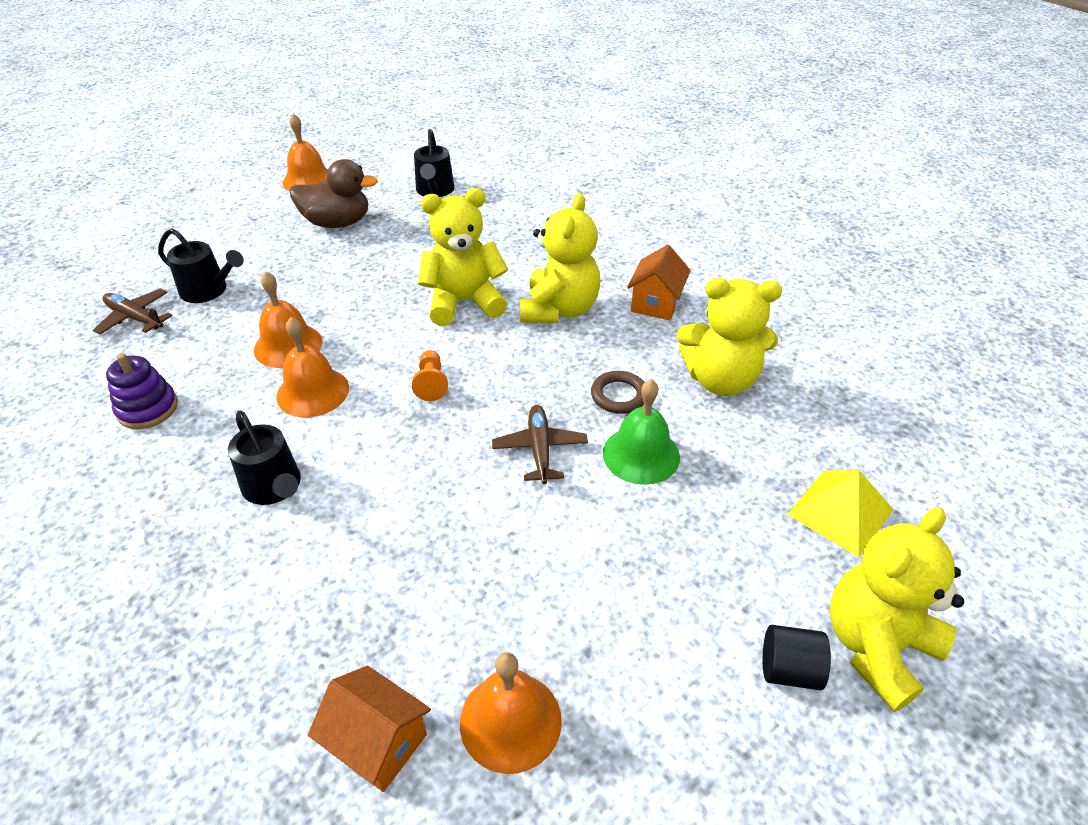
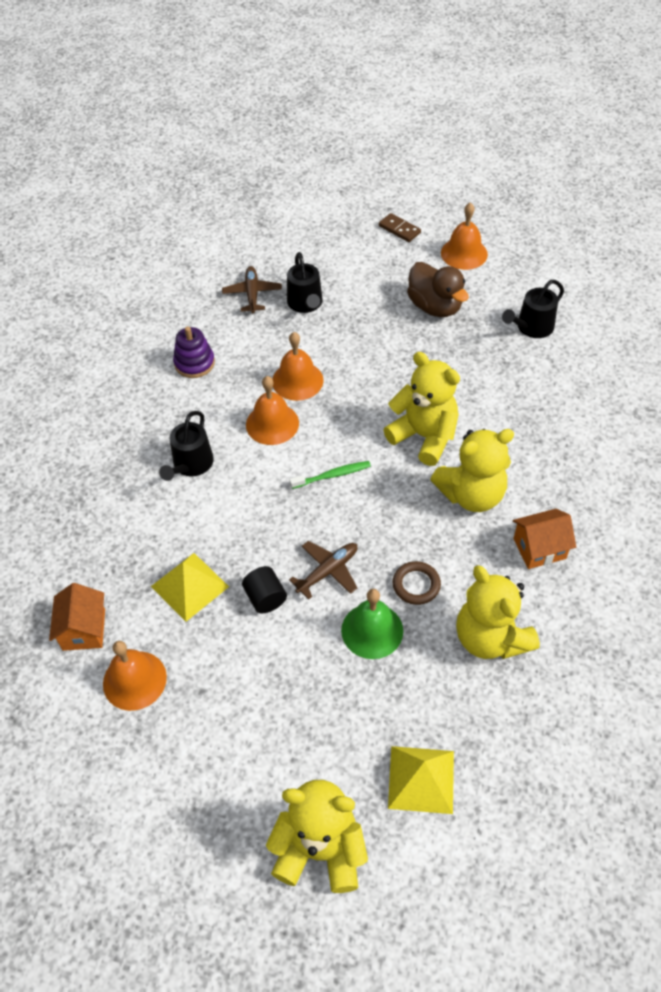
camera: 55 degrees right, 10 degrees up
(224, 196) = (399, 229): none -> brown domino
(431, 383) = (332, 475): orange pawn -> green toothbrush
(434, 581) = (190, 586): none -> yellow pyramid
(789, 670) = (265, 805): black cylinder -> black cylinder (265, 598)

